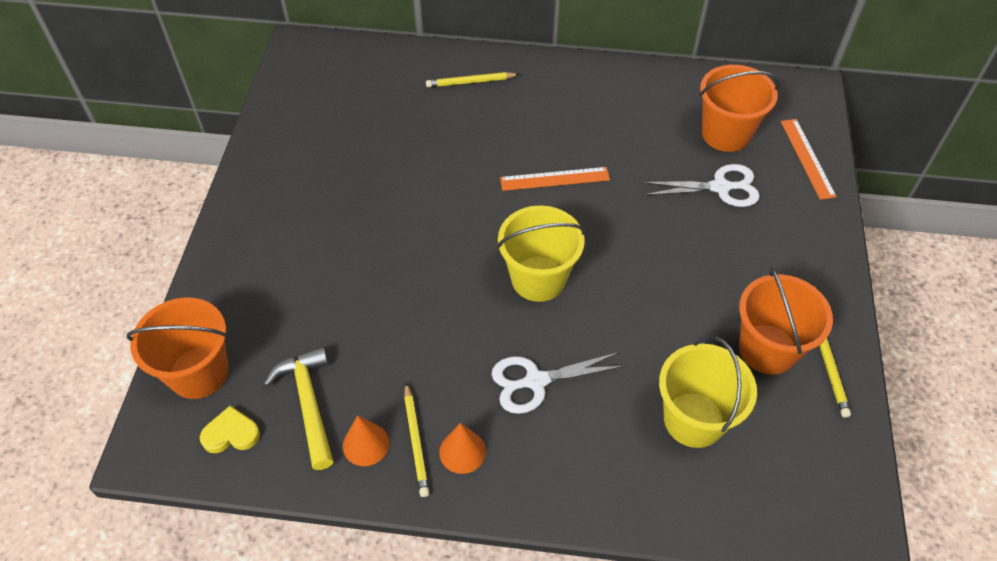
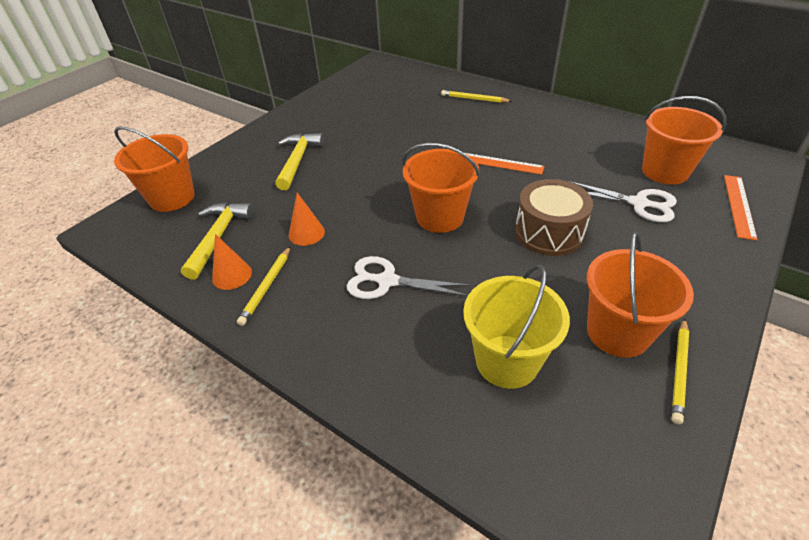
camera: 30 degrees right, 10 degrees down
(231, 433) = (157, 237): yellow heart -> none
(318, 256) = (297, 161): none -> yellow hammer
(462, 451) = (294, 307): orange cone -> orange cone (306, 233)
(538, 279) = (440, 217): yellow bucket -> orange bucket
(656, 257) = (548, 232): none -> brown drum

